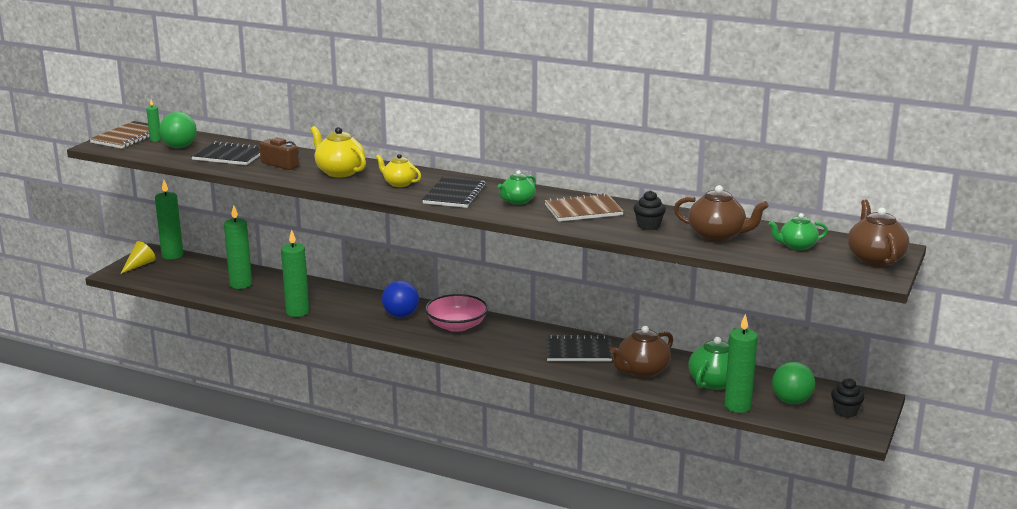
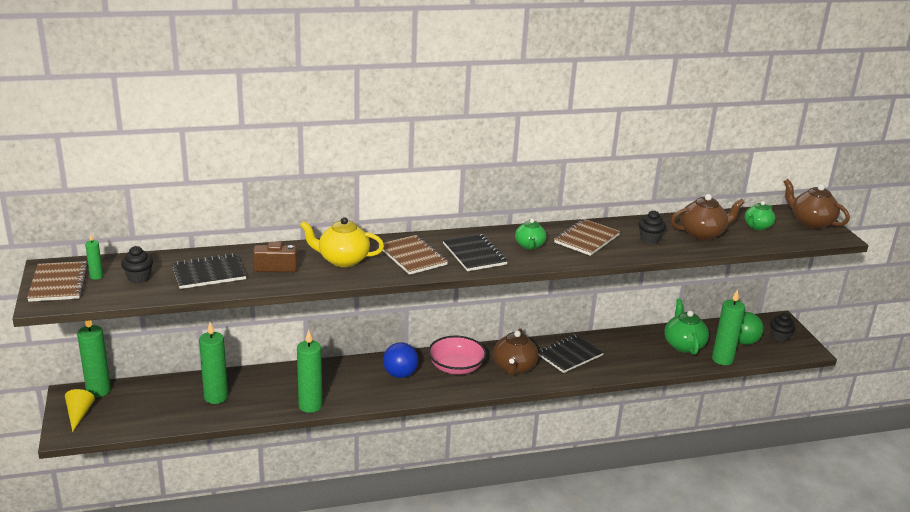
camera: 40 degrees left, 5 degrees up
(179, 147) = (139, 278): green ball -> black cupcake
(399, 183) = (412, 256): yellow teapot -> brown notebook
(641, 371) = (631, 355): brown teapot -> brown teapot (514, 368)

